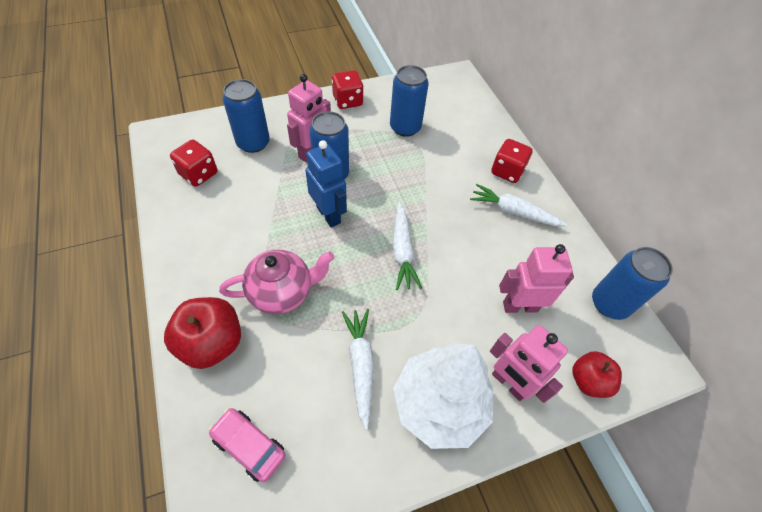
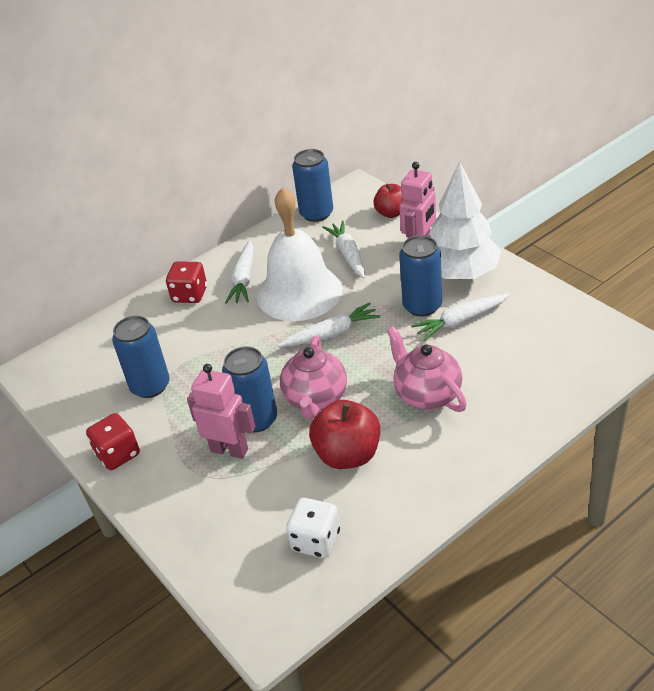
camera: 100 degrees left, 15 degrees down
(199, 174) = (316, 540): red dice -> white dice
(212, 343) = (508, 417): red apple -> red apple (348, 455)
(249, 446) = (567, 355): pink car -> none
(253, 143) = (237, 513): blue can -> blue can (422, 306)
(329, 215) = (316, 399): blue robot -> pink teapot
(475, 246) = (299, 292): none -> white bell
(520, 306) = (348, 255): pink robot -> white carrot

